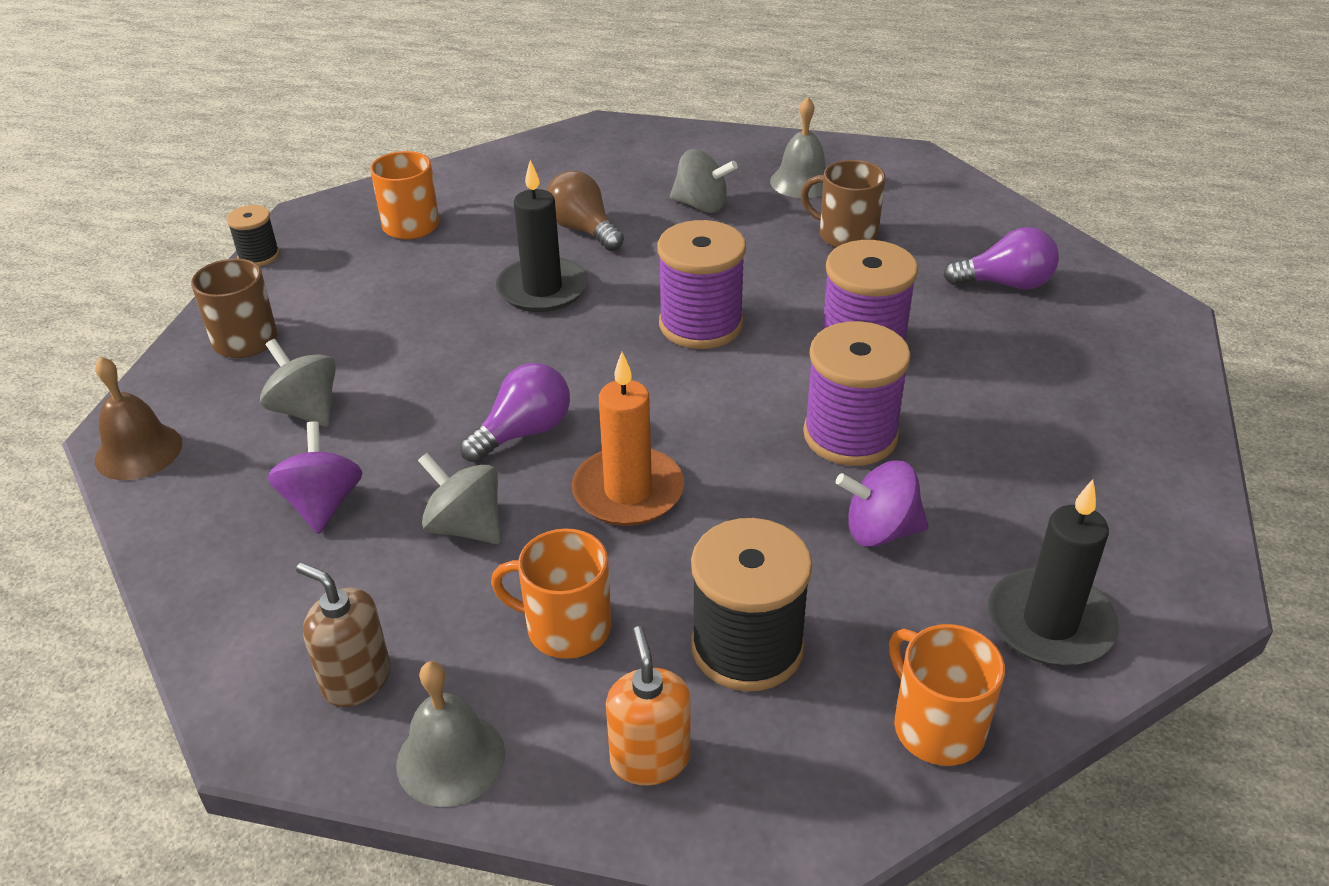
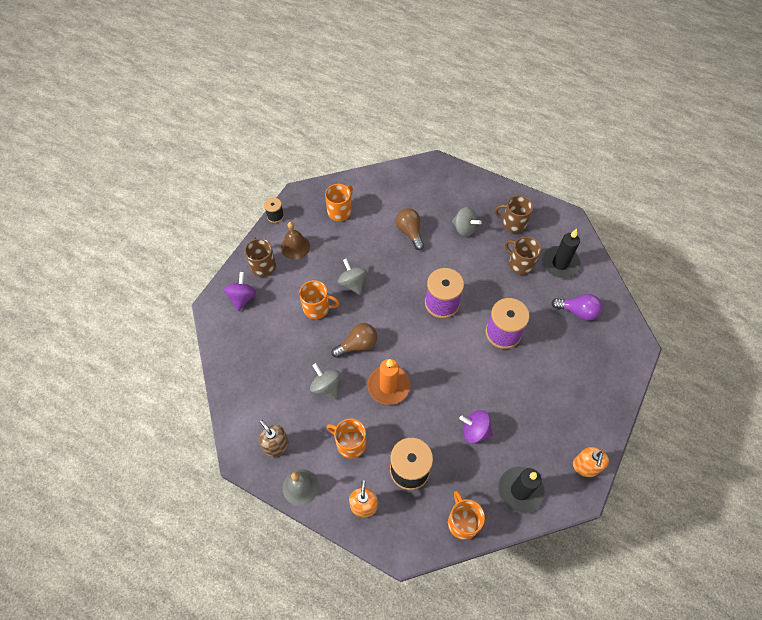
camera: 15 degrees right, 20 degrees up
(138, 451) = (217, 317): brown bell -> brown bell (295, 247)
(306, 410) = (280, 311): grey spinning top -> grey spinning top (353, 283)
(323, 504) = (278, 362): purple spinning top -> purple spinning top (242, 298)
(401, 387) = (317, 308): none -> orange mug
(524, 432) = (357, 345): purple light bulb -> brown light bulb
(542, 289) = (384, 265): black candle -> black candle (560, 264)
(802, 181) = (513, 223): grey bell -> brown mug
(850, 435) = (481, 380): purple spool -> none
(1178, 540) = (585, 467): none -> orange soap dispenser

